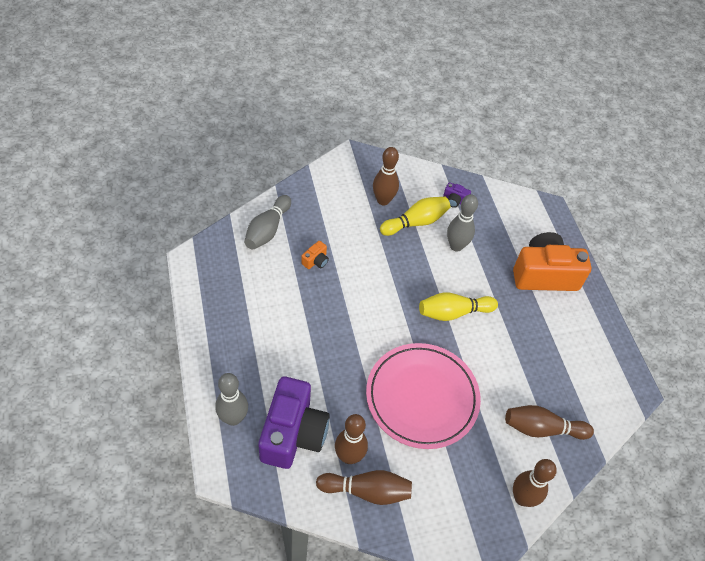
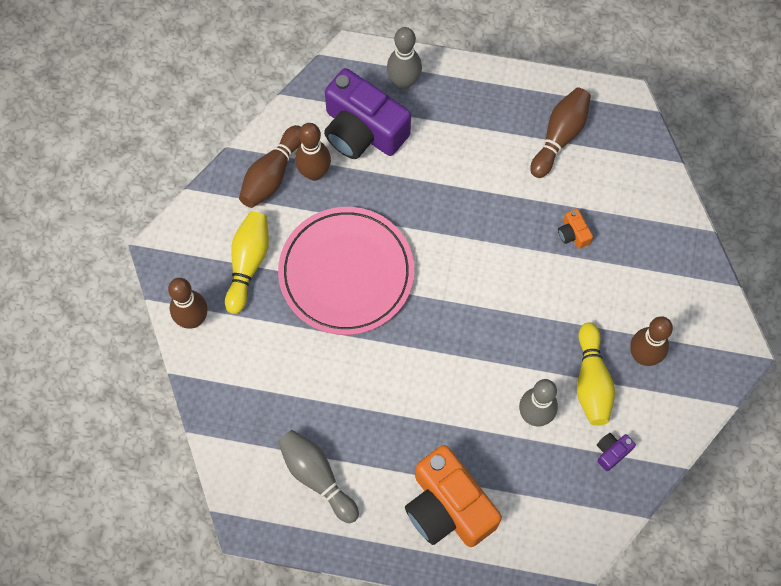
camera: 120 degrees right, 15 degrees up
(267, 230) = (641, 196): grey bowling pin -> grey bowling pin (317, 477)
(453, 312) = (438, 361): yellow bowling pin -> yellow bowling pin (248, 264)
(542, 429) = (253, 383): brown bowling pin -> brown bowling pin (559, 136)
(544, 274) = (448, 507): orange camera -> orange camera turned 120 degrees clockwise

